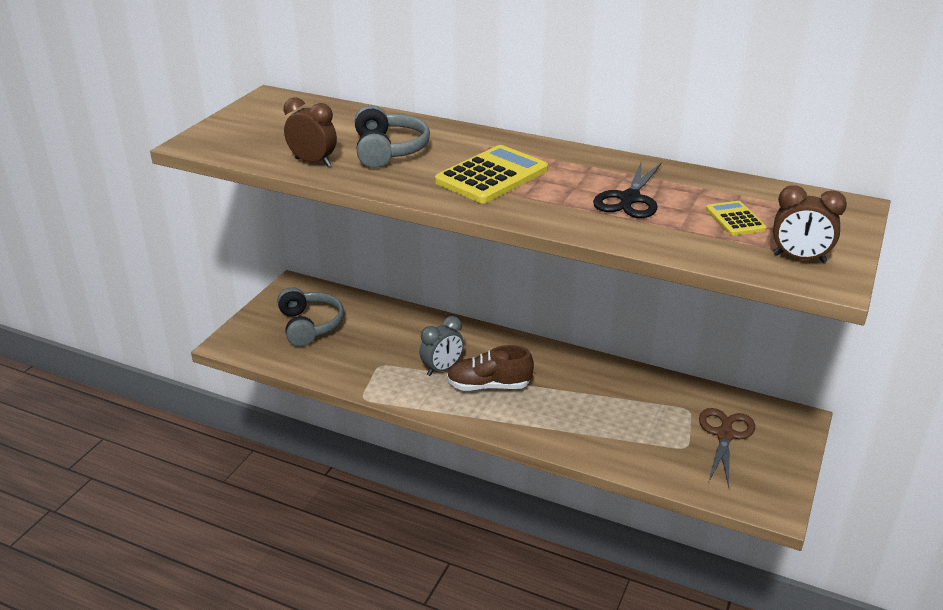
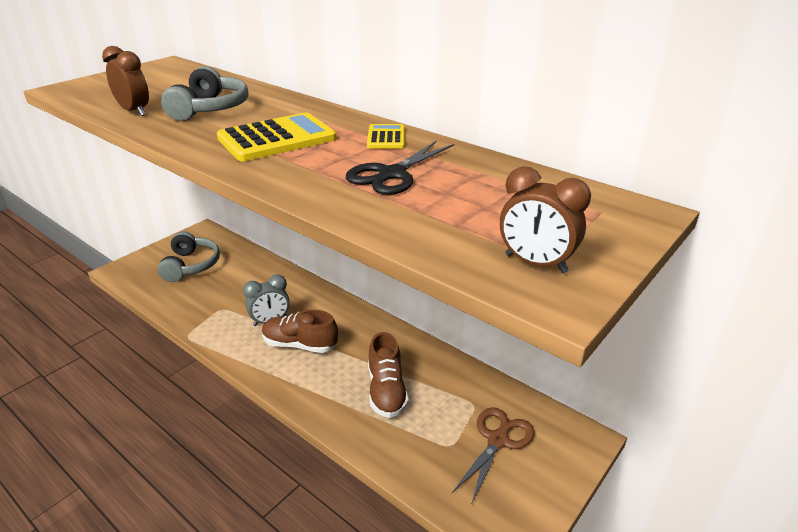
camera: 15 degrees right, 0 degrees up
(601, 412) = (386, 391): none -> brown shoe
(735, 219) = (491, 209): yellow calculator -> yellow calculator (386, 137)

